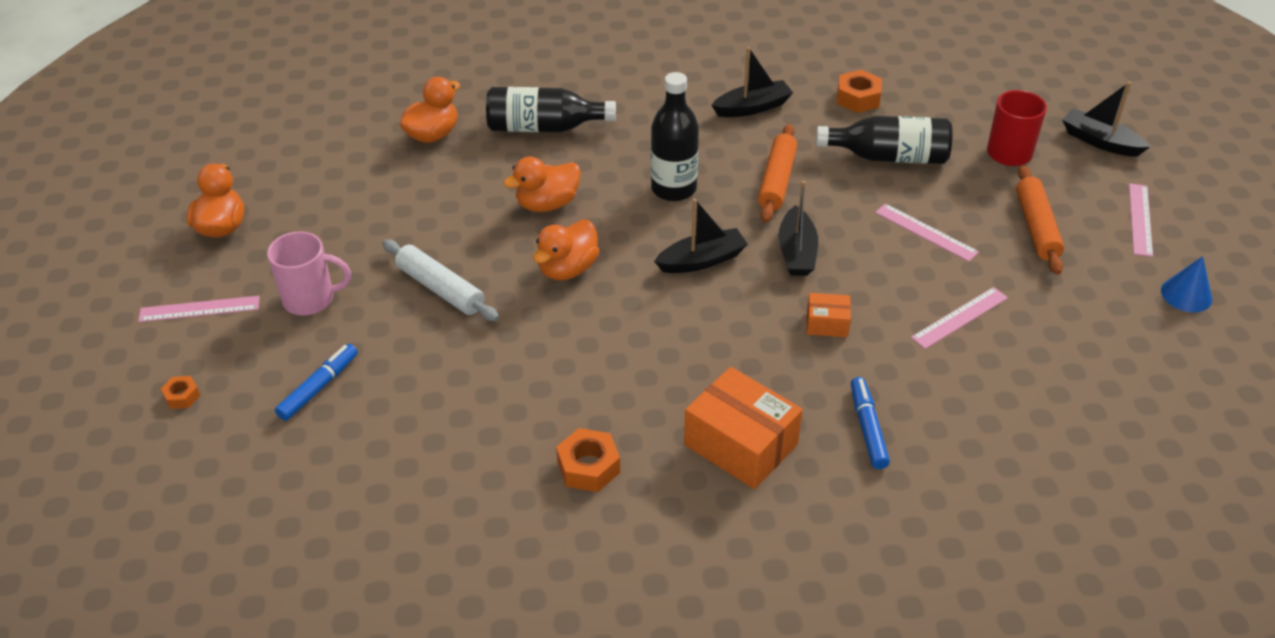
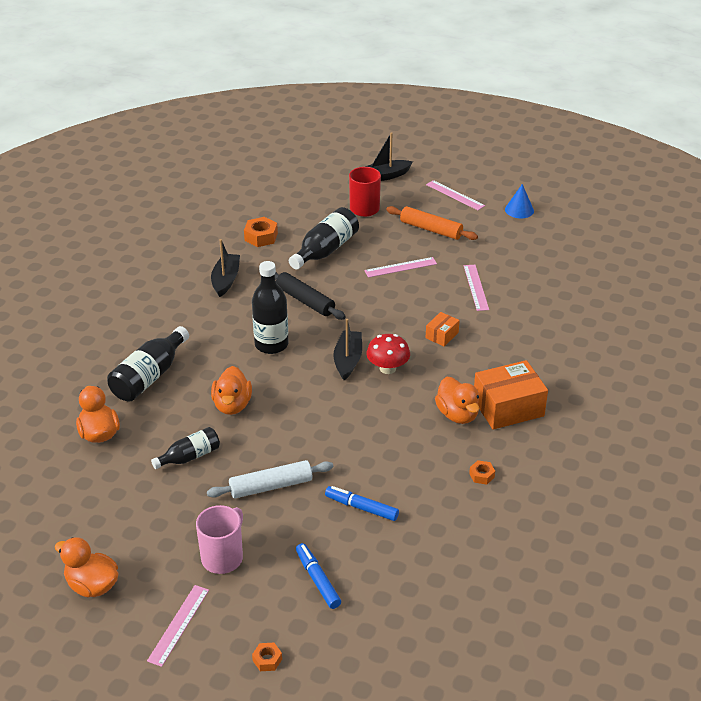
camera: 60 degrees left, 5 degrees down
(444, 209) = (190, 456): none -> black bottle
(567, 269) = (304, 420): orange duck -> orange duck (457, 414)
(588, 467) = (481, 475): orange nut -> orange nut, size x0.58
(717, 300) = (387, 368): none -> red mushroom
(776, 181) = (305, 301): orange rolling pin -> black rolling pin
(796, 252) = (374, 320): black boat -> none
(867, 428) = (530, 356): blue marker -> blue marker (361, 508)

